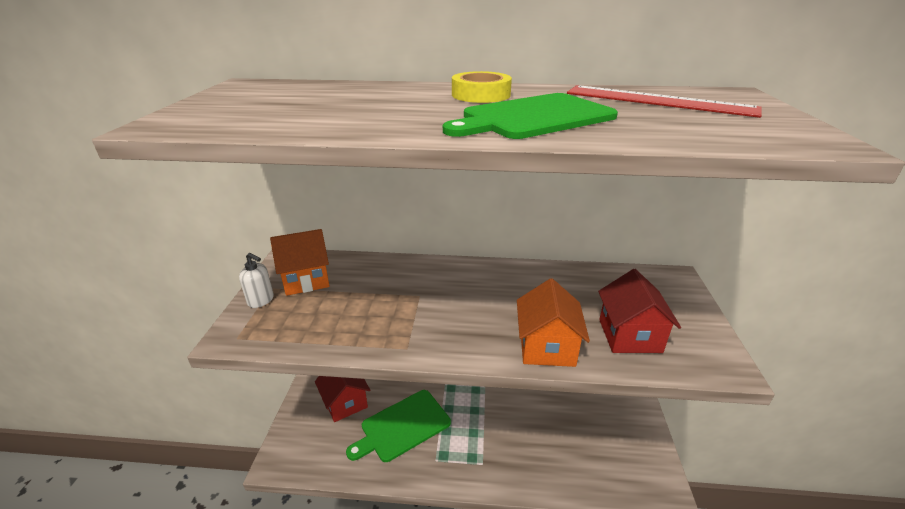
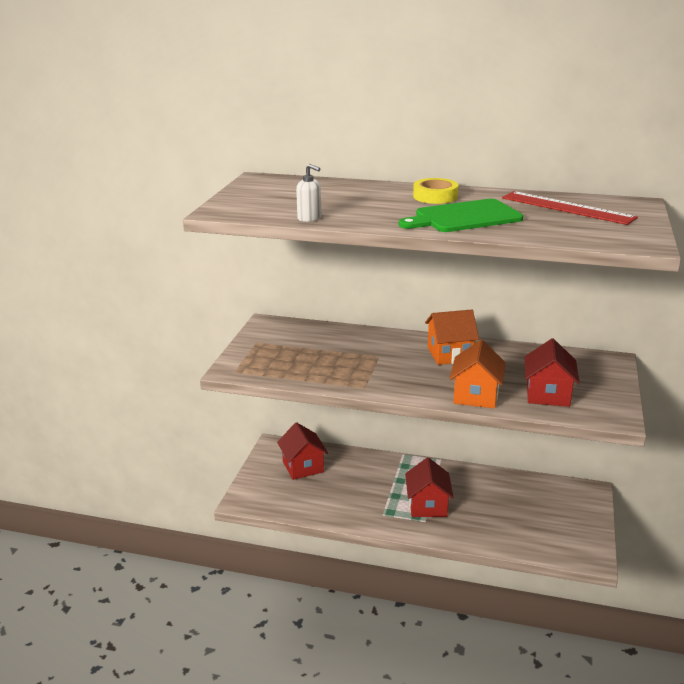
camera: 10 degrees right, 5 degrees down
(261, 300) = (249, 349): white soap dispenser -> white soap dispenser (309, 218)
(306, 279) = (284, 338): orange house -> orange house (450, 354)
(402, 426) = (355, 489): green cutting board -> none
(481, 440) = (427, 506): none -> red house

